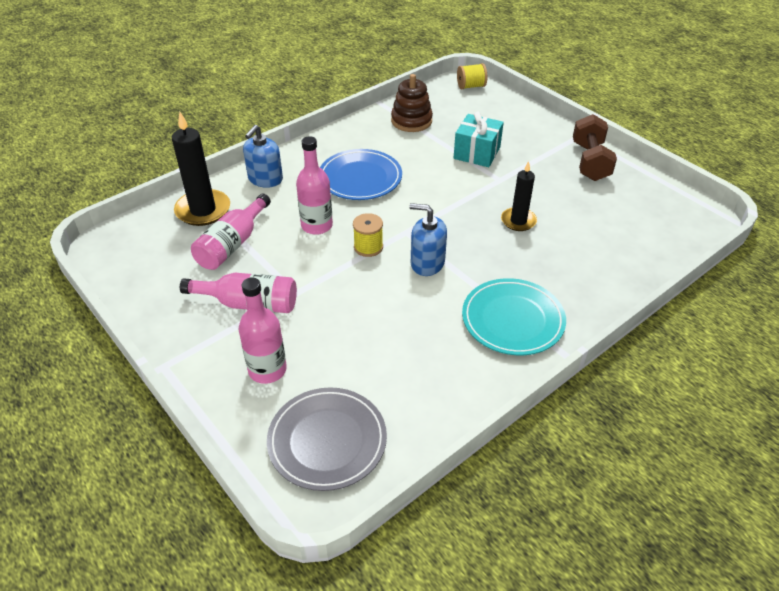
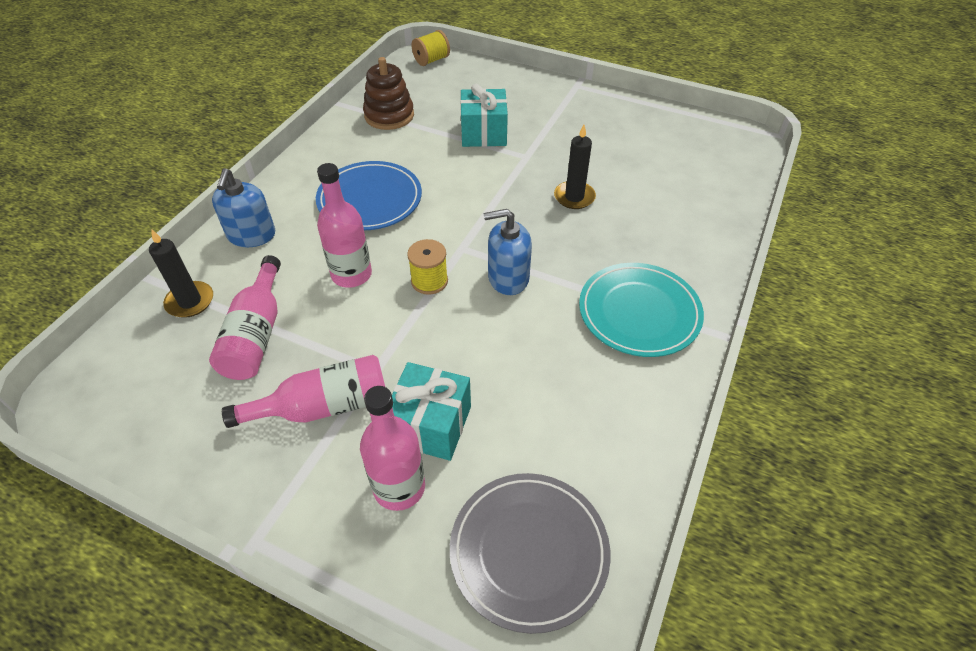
camera: 25 degrees left, 5 degrees up
(203, 210) = (190, 301): black candle -> black candle, size x0.63
(311, 340) = (430, 425): none -> turquoise gift
(590, 162) = (604, 111): brown dumbbell -> none

